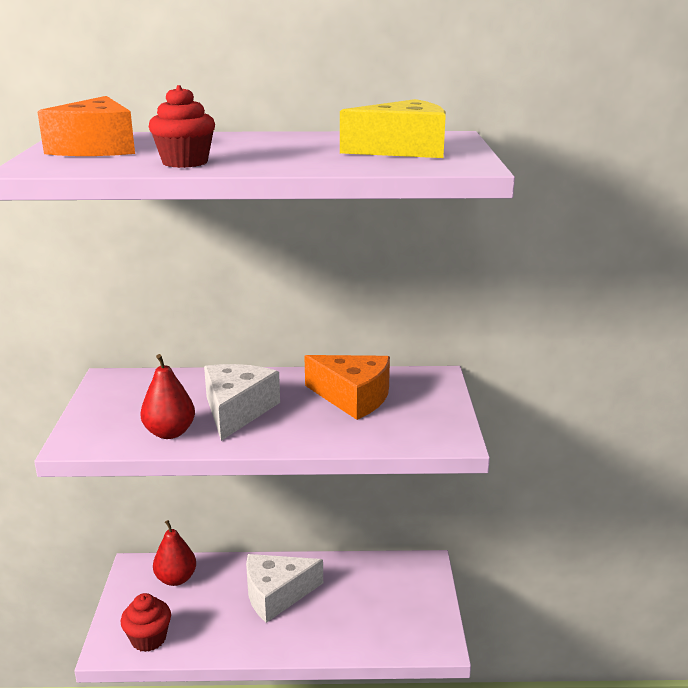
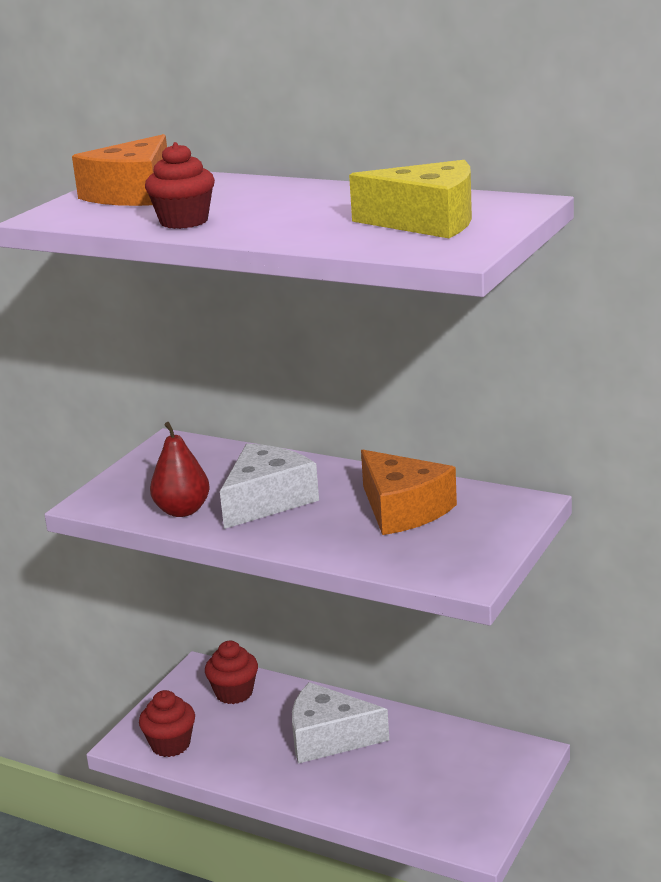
camera: 30 degrees right, 0 degrees up
(176, 579) = (234, 693): red pear -> red cupcake

